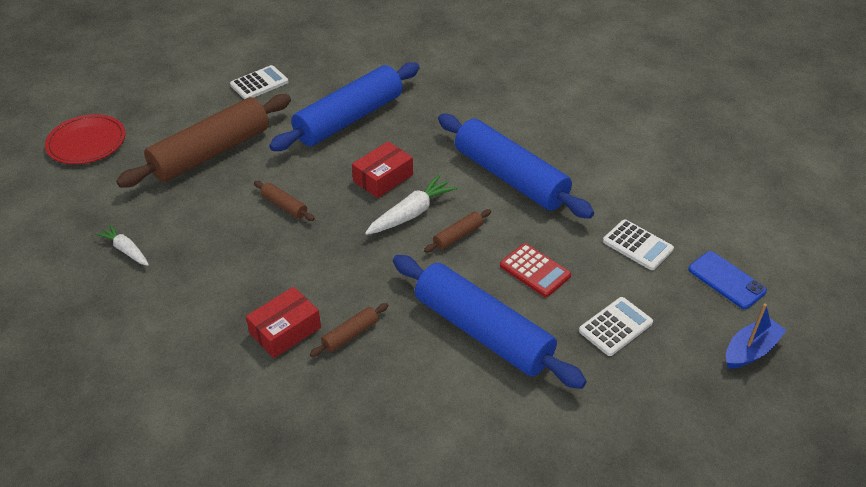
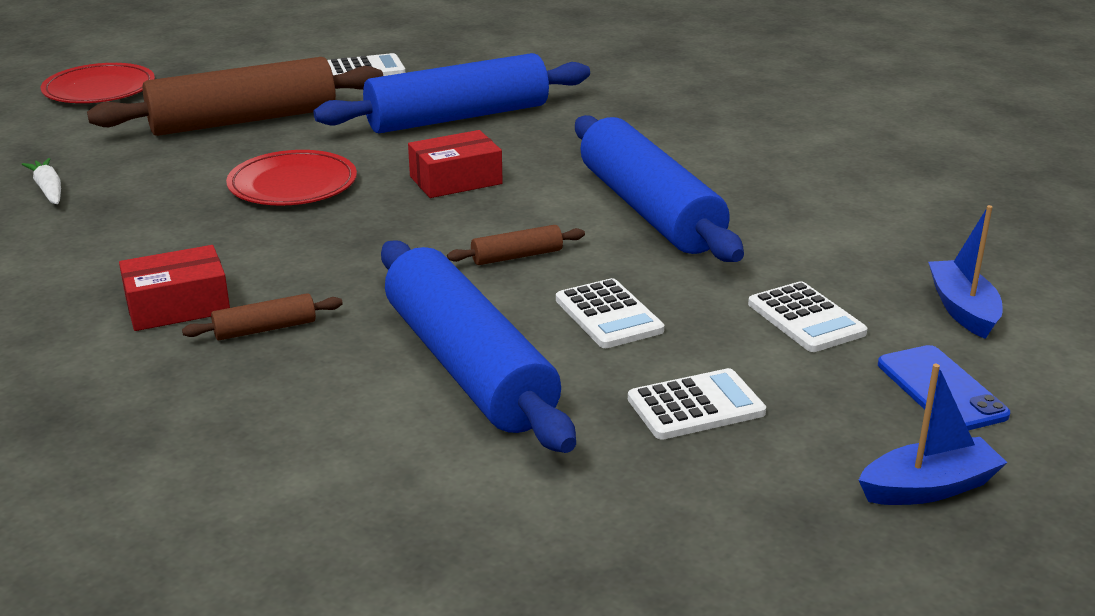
camera: 20 degrees right, 15 degrees down
(284, 206) = (292, 184): brown rolling pin -> red plate
(411, 213) = (467, 221): white carrot -> none
(535, 271) = (608, 315): red calculator -> white calculator
(711, 217) = (963, 309): none -> blue boat

